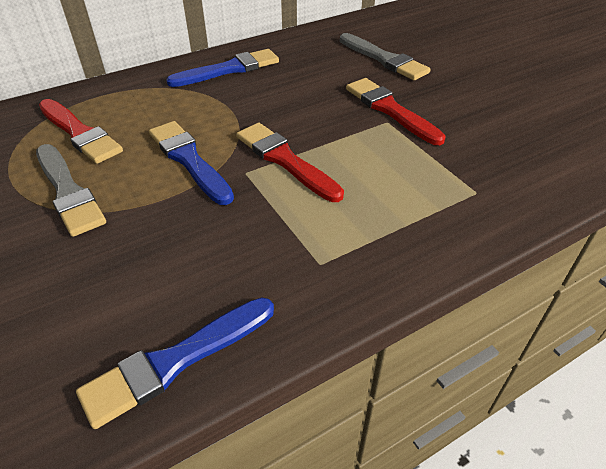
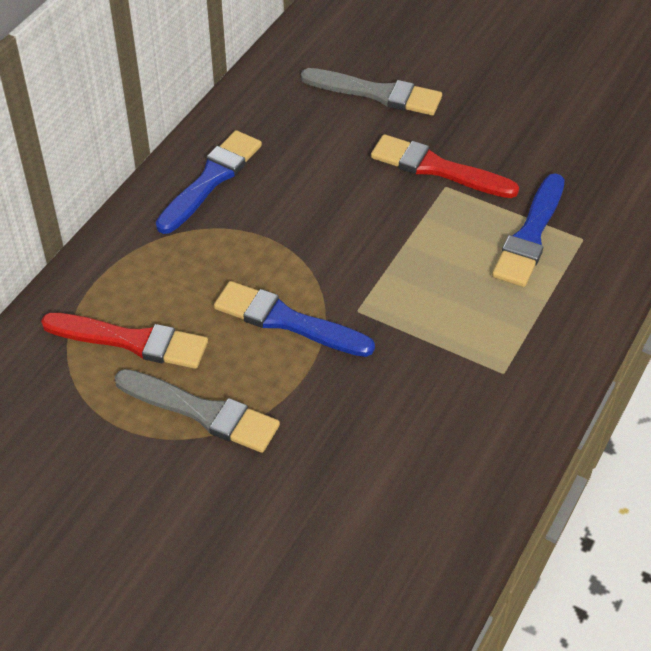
camera: 30 degrees left, 5 degrees up
(175, 361) = (461, 507): blue brush -> blue brush (530, 235)
(285, 160) = (383, 279): red brush -> none

